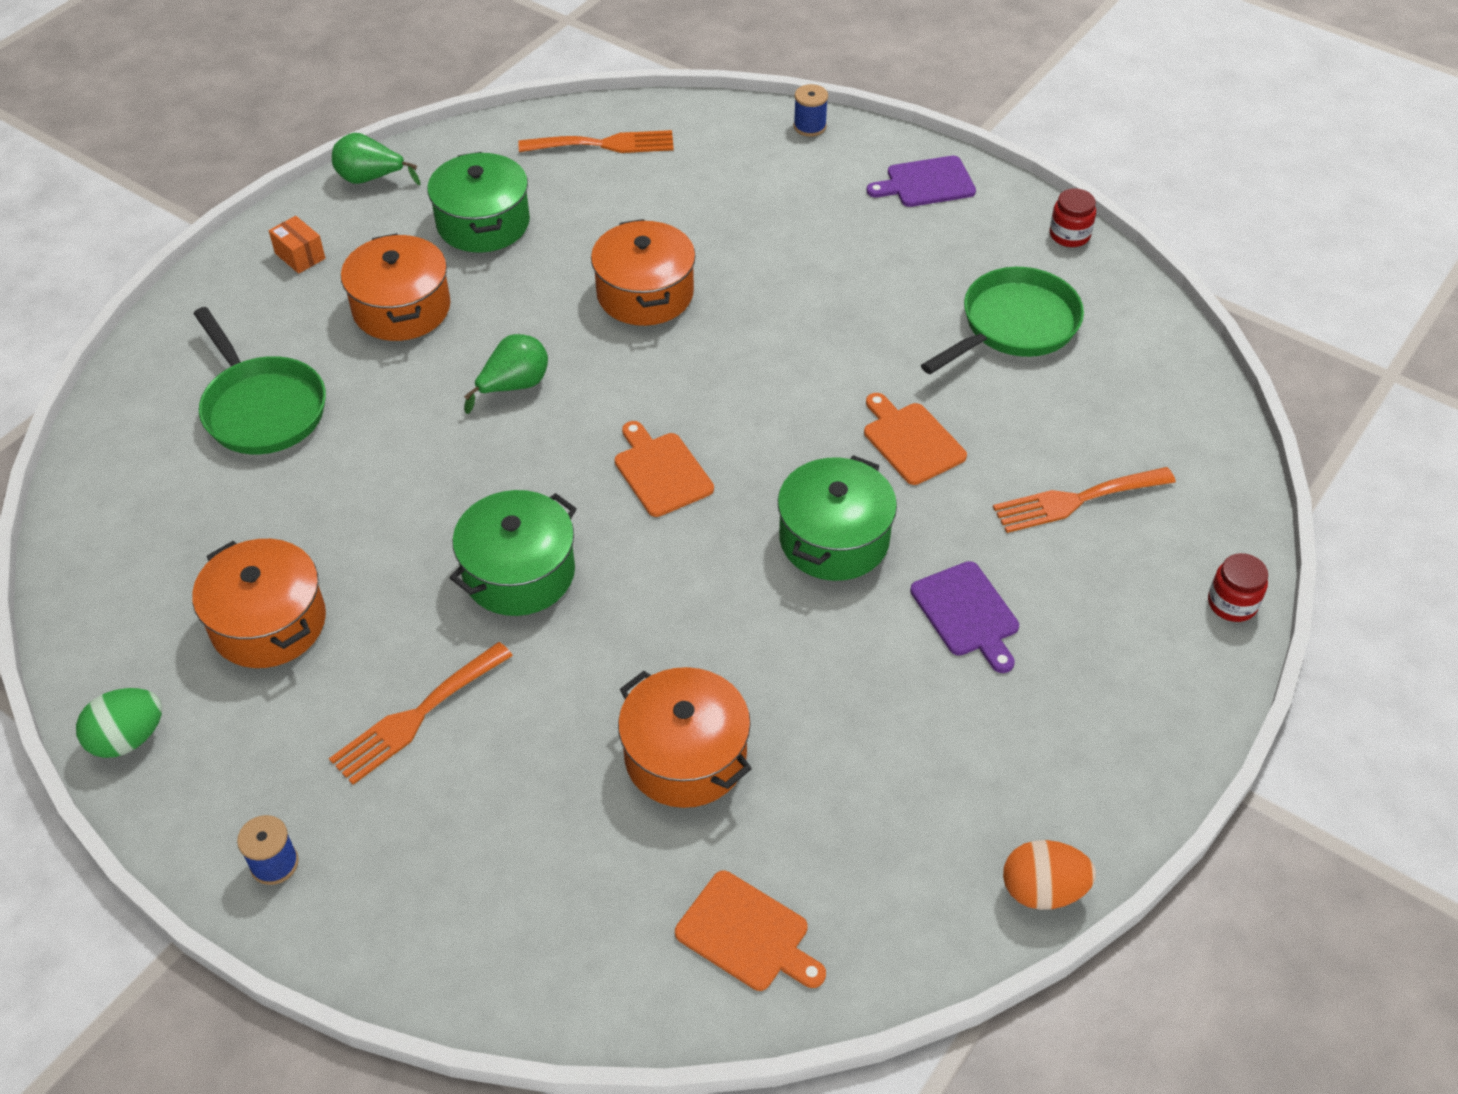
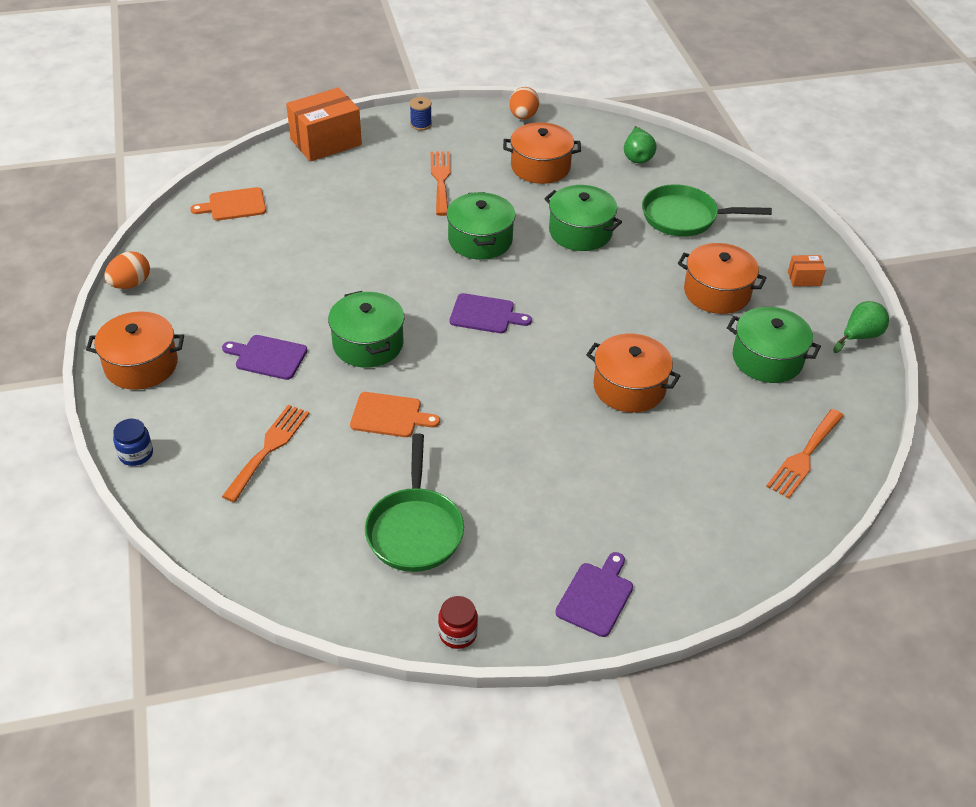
camera: 130 degrees right, 5 degrees down
(128, 739) = (523, 116): green egg -> orange egg
(397, 486) = (580, 232): none -> green pot
(454, 960) = (326, 142): none -> orange box
(514, 386) = (607, 299): green pear -> green pear (637, 157)
(661, 471) = (485, 314): orange cutting board -> purple cutting board
(685, 756) = (324, 232): orange pot -> orange pot (141, 365)
(809, 126) = (727, 579): blue spool -> none
(1232, 603) = (136, 454): red jar -> blue jar

